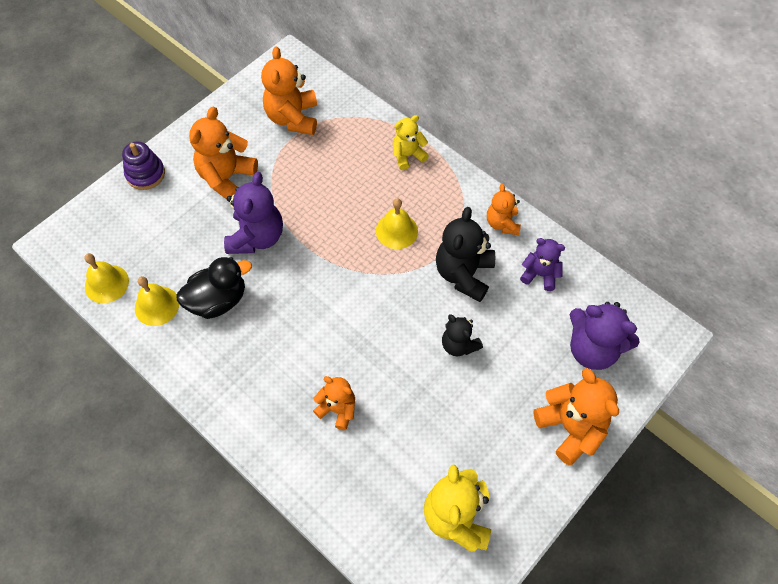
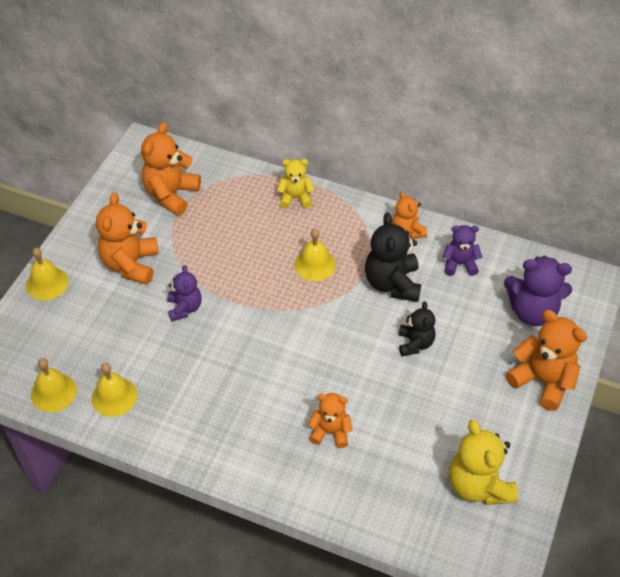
camera: 20 degrees left, 10 degrees down
(145, 174) = (47, 283): purple stacking toy -> yellow bell
(218, 300) = (173, 374): black duck -> none
(256, 237) = (184, 308): purple teddy bear -> purple teddy bear, size x0.61
(293, 118) = (171, 194): orange teddy bear -> orange teddy bear turned 45 degrees clockwise
(408, 155) = (295, 198): yellow teddy bear -> yellow teddy bear turned 45 degrees clockwise
(459, 345) = (415, 343): black teddy bear -> black teddy bear turned 120 degrees counterclockwise

